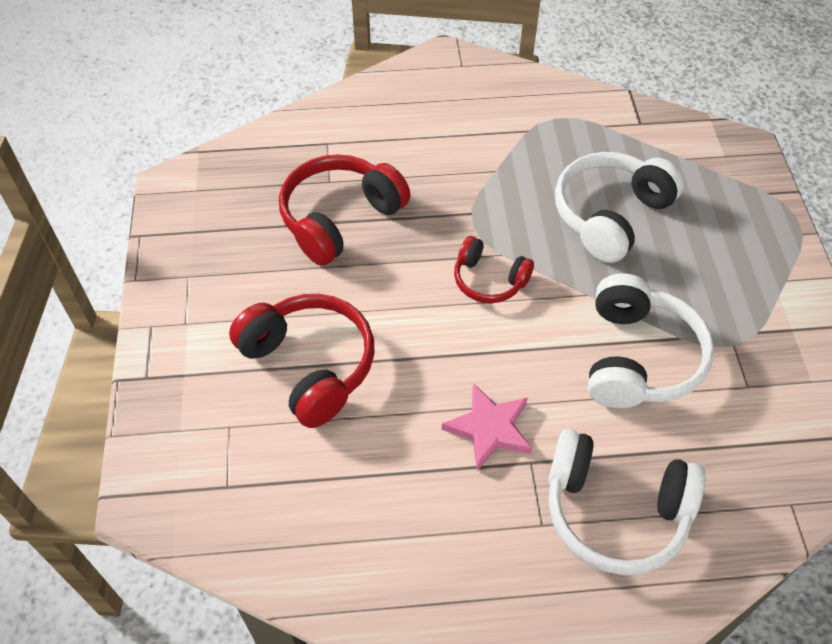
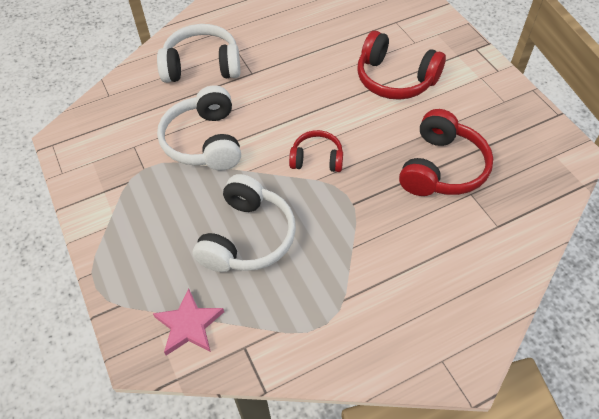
camera: 160 degrees right, 0 degrees up
(489, 428) = (280, 80): pink star -> pink star (189, 325)

